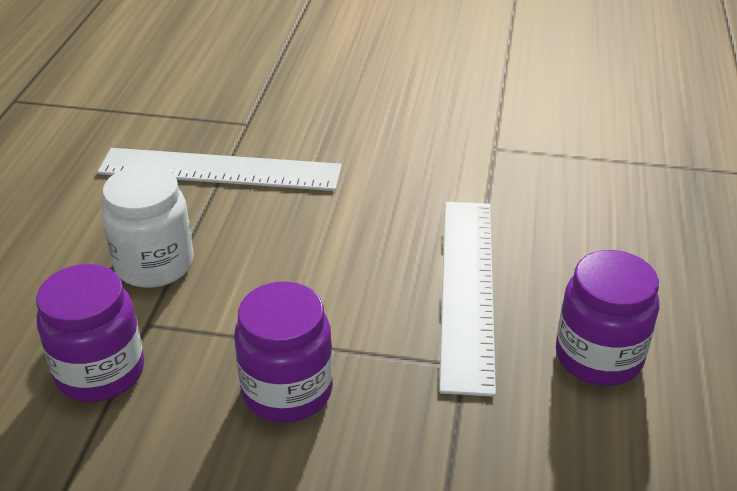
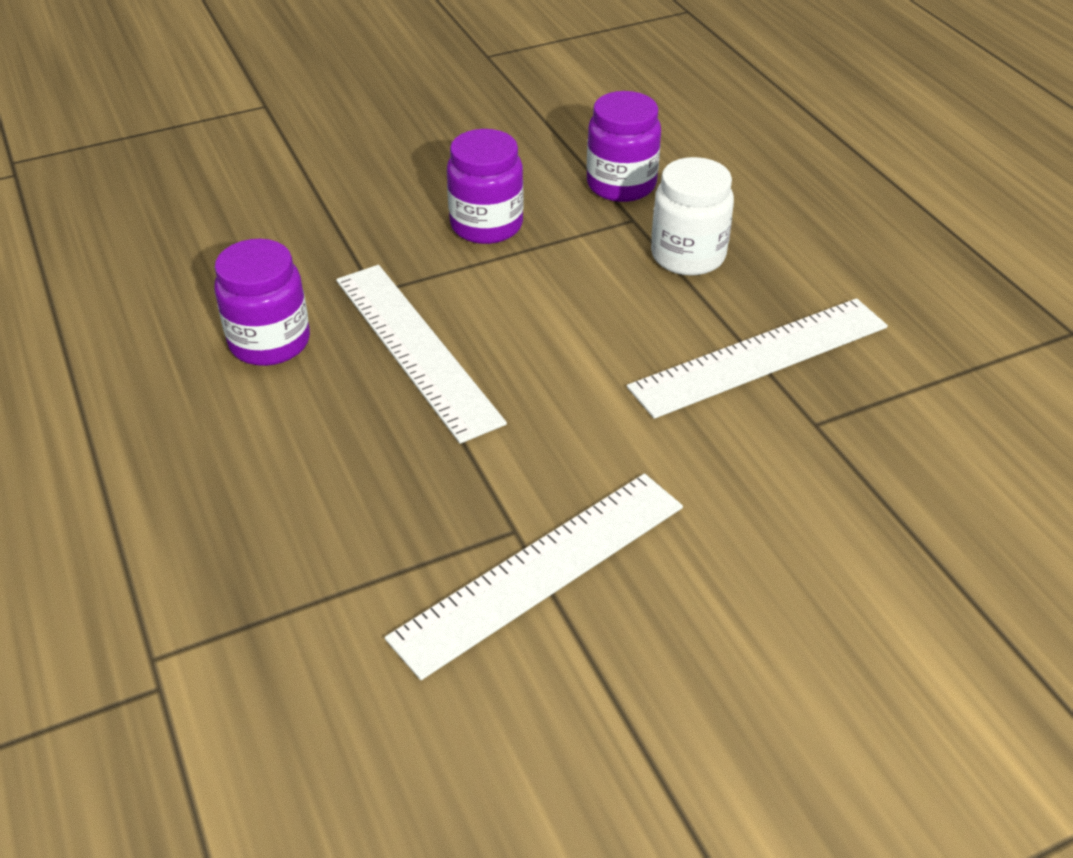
camera: 145 degrees right, 5 degrees up
(496, 126) = (541, 570): none -> white ruler

